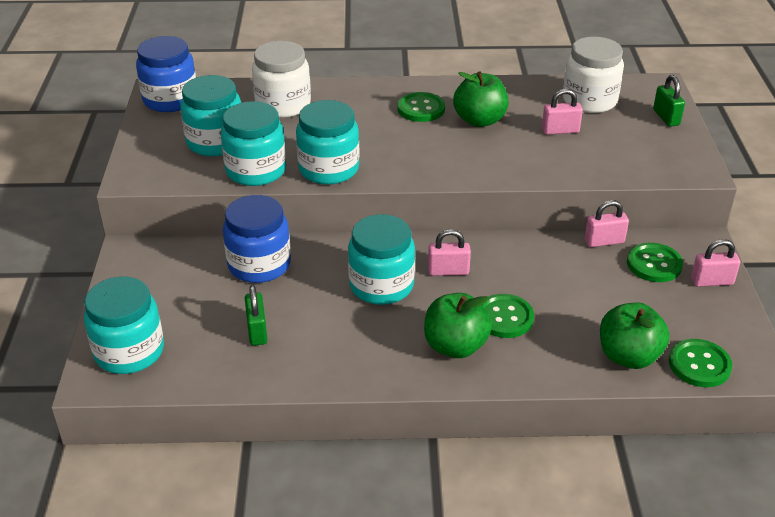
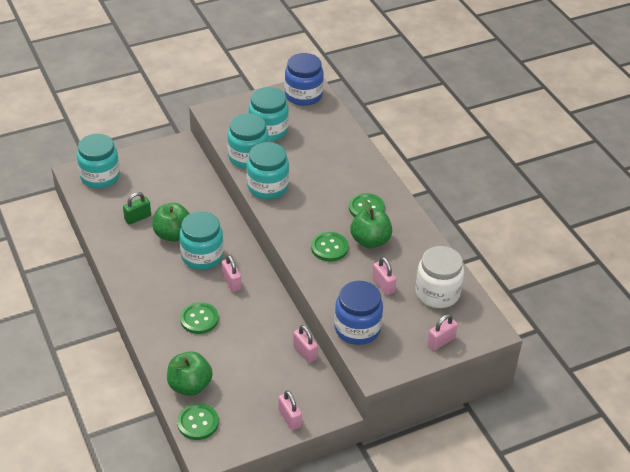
camera: 65 degrees right, 5 degrees up
(259, 265) = (195, 199): blue jar -> blue jar (357, 329)
(283, 105) = (329, 144): white jar -> none
(455, 346) = (162, 303): green apple -> green apple (173, 234)
(654, 264) = (293, 383): green button -> green button (329, 248)
(666, 117) = (441, 341): green padlock -> pink padlock

